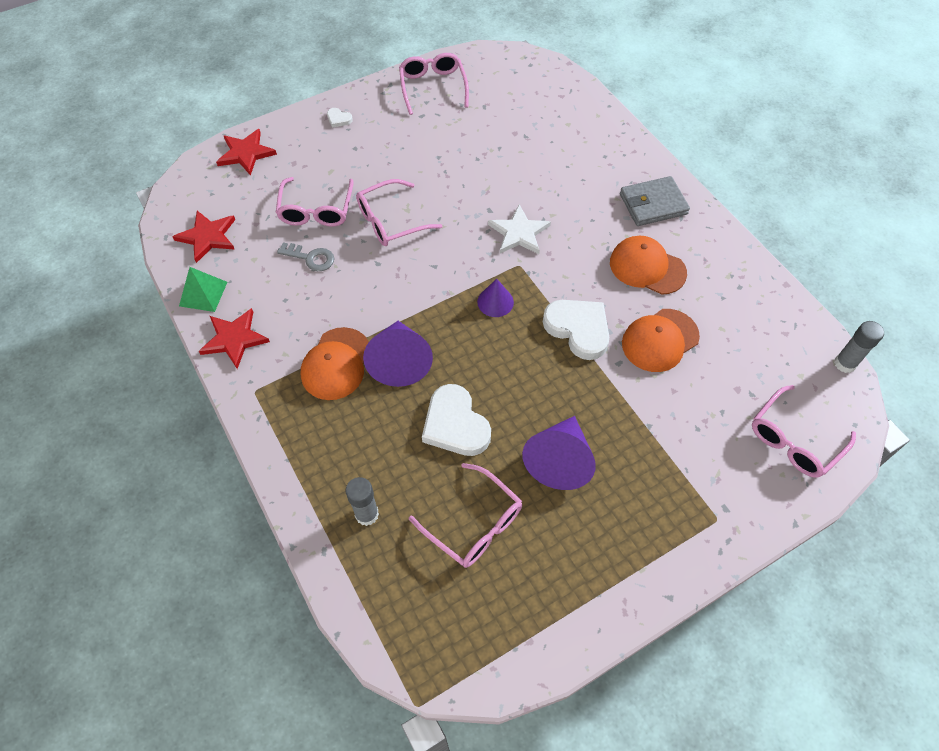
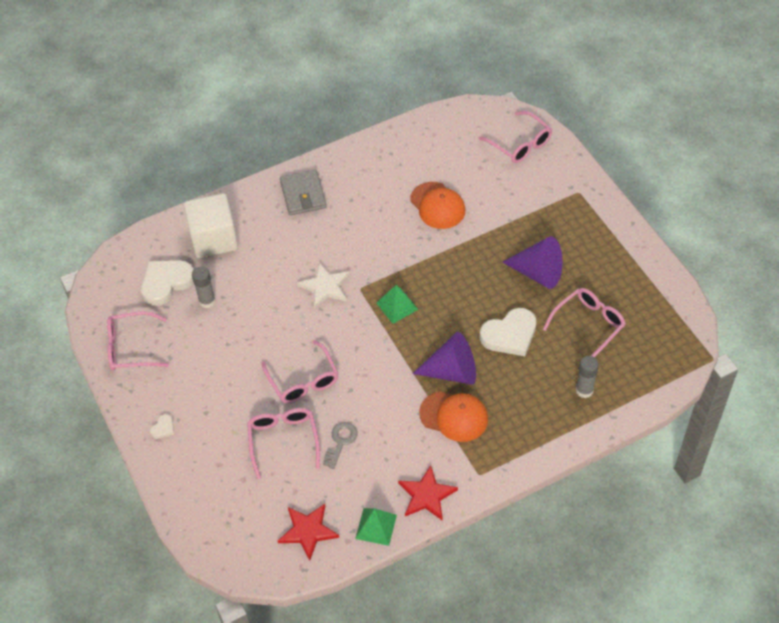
camera: 85 degrees left, 5 degrees down
(246, 153) = (199, 509): red star -> none
(316, 210) = (283, 441): pink glasses -> pink glasses turned 105 degrees counterclockwise
(495, 302) = (397, 306): purple cone -> green pyramid
(576, 134) = (214, 239): none -> white cube
(578, 329) = (426, 254): white heart -> white heart (166, 283)
(647, 267) = (368, 206): orange cap -> none
(845, 363) = (460, 107): grey glue stick -> grey glue stick (207, 301)

